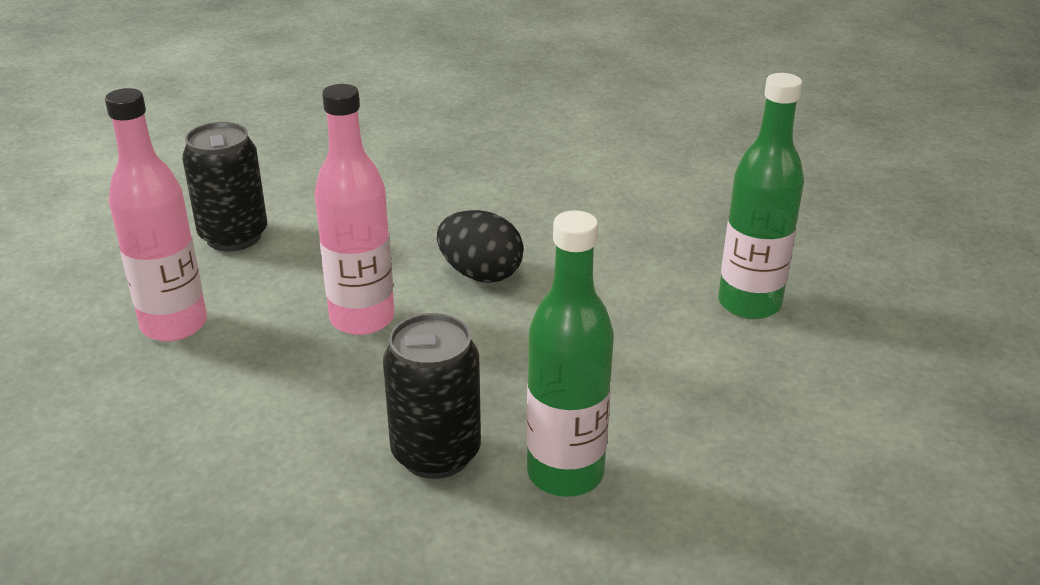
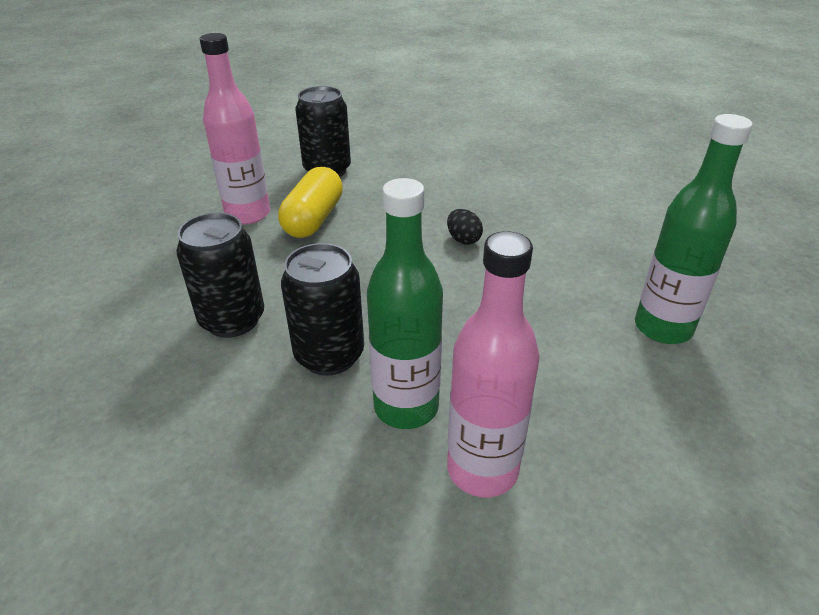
camera: 30 degrees right, 5 degrees up
(273, 304) = (313, 219): none -> yellow capsule
(279, 458) = (232, 320): none -> black can
(362, 319) = (359, 245): pink bottle -> pink bottle (482, 470)
(480, 274) = (463, 239): black egg -> black egg, size x0.59

